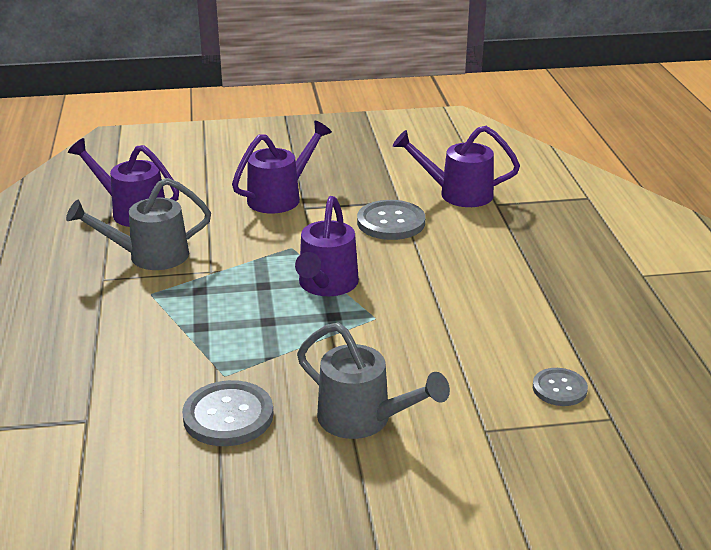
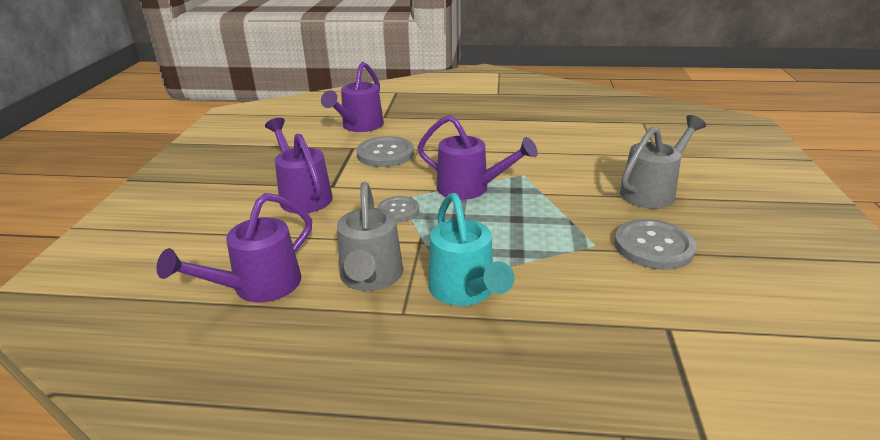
camera: 75 degrees left, 0 degrees up
(134, 304) = (465, 291): none -> turquoise watering can
(559, 388) = (615, 130): grey button -> grey button (398, 210)

